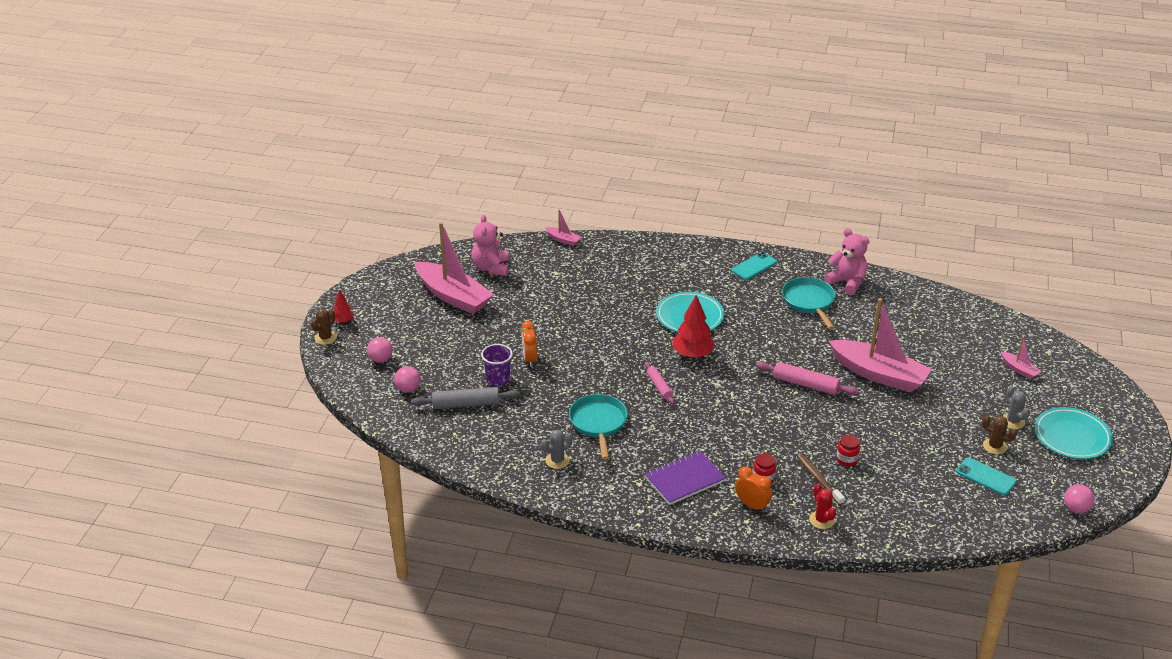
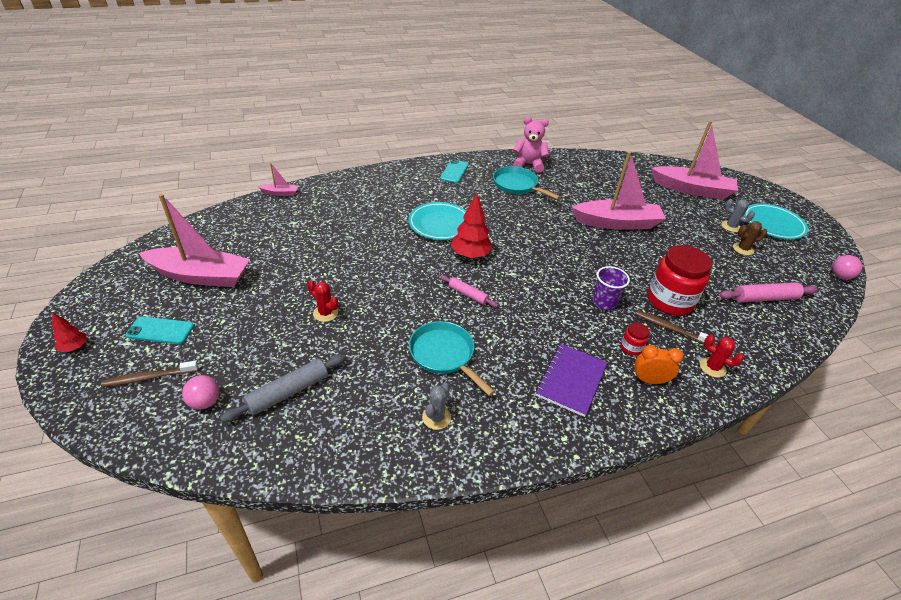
camera: 35 degrees left, 5 degrees up
(325, 338) = (58, 377): brown cactus -> none
(381, 359) = (149, 377): pink ball -> brown toothbrush
(491, 268) = (226, 236): pink teddy bear -> none
(498, 379) = (306, 348): purple cup -> purple cup (604, 302)
(529, 359) = (325, 313): orange clock -> red cactus
(805, 384) = (577, 249): pink rolling pin -> pink rolling pin (765, 298)
(847, 459) = (669, 301): red jar -> red jar, size x2.28
(986, 477) = (766, 275): turquoise phone -> turquoise phone (160, 330)
(1019, 369) = (692, 190): pink boat -> pink boat, size x2.30

